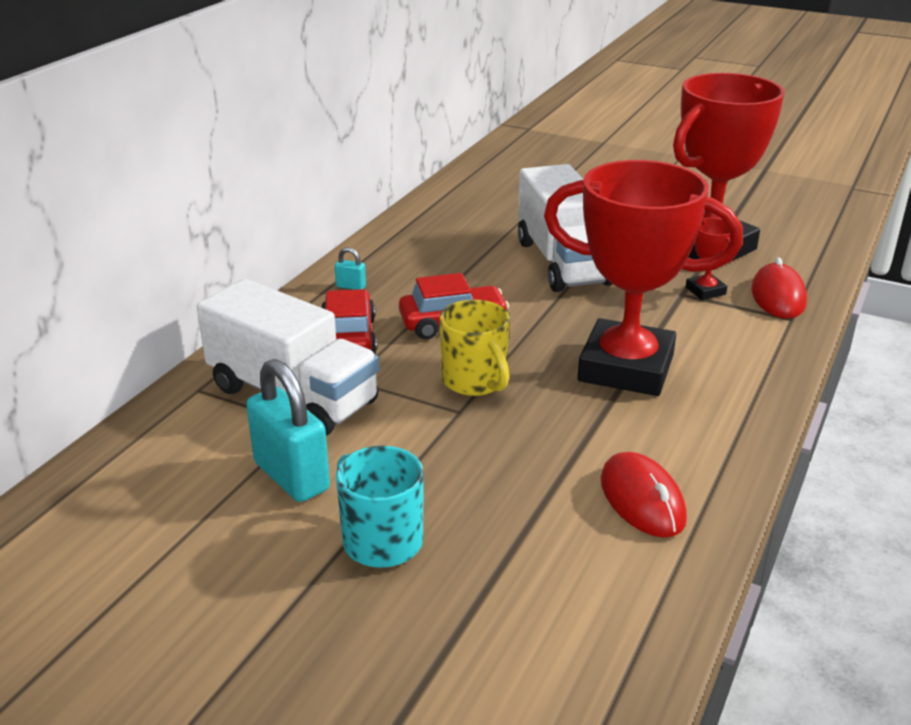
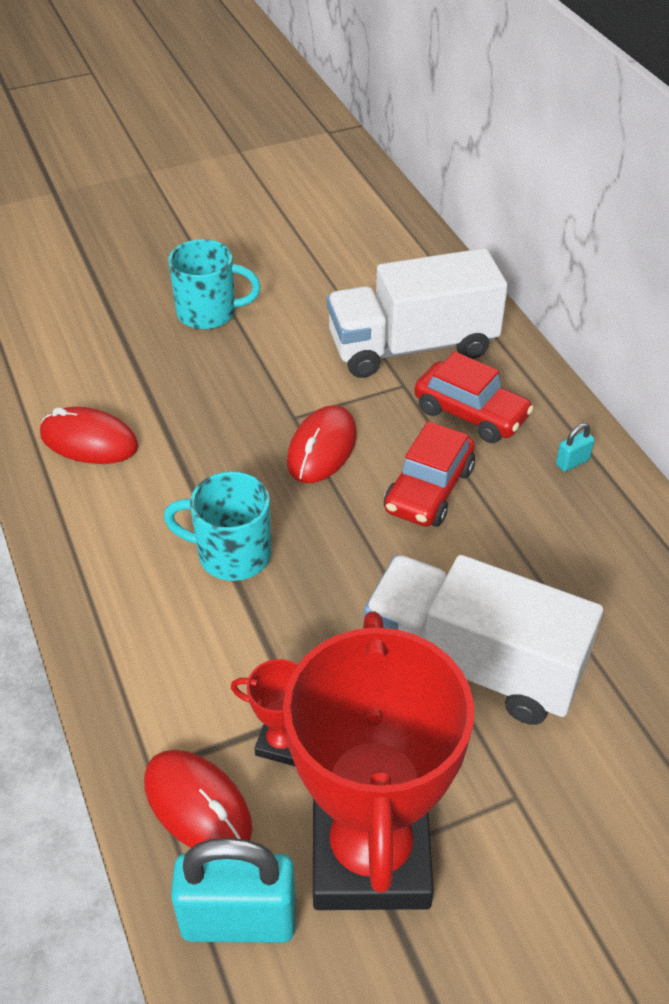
camera: 130 degrees right, 15 degrees up
(291, 476) = (314, 306): turquoise padlock -> turquoise padlock (239, 920)
(475, 381) = (322, 448): yellow mug -> red mouse
(626, 367) = (231, 554): red trophy -> turquoise mug

